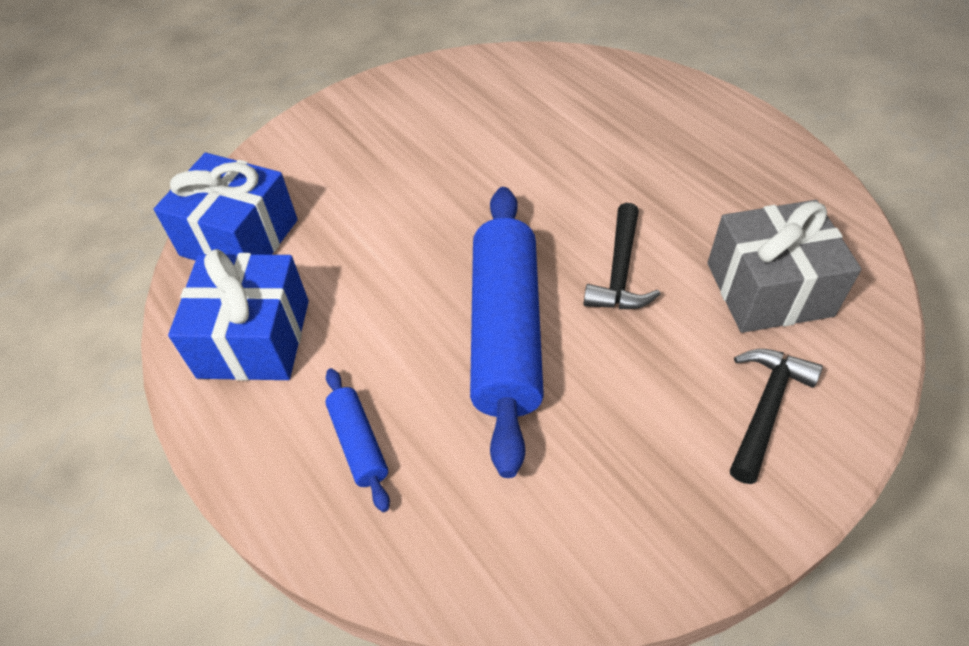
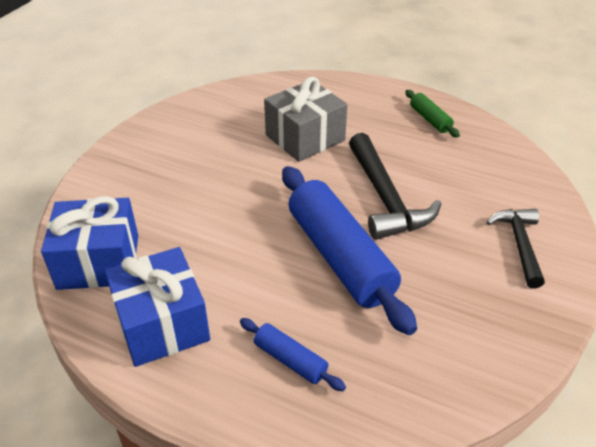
camera: 30 degrees left, 10 degrees down
(619, 271) = (385, 198): black hammer -> black hammer, size x1.54
(764, 174) = (430, 119): none -> green rolling pin
(769, 289) = (476, 181): grey gift -> grey gift (305, 138)

